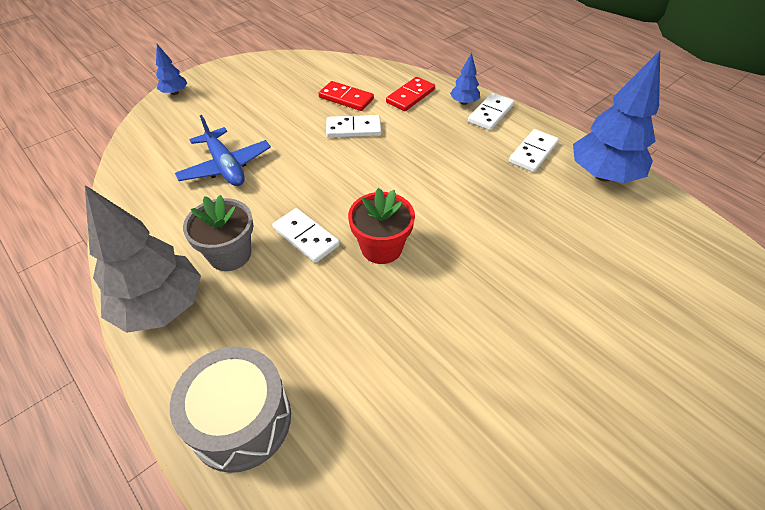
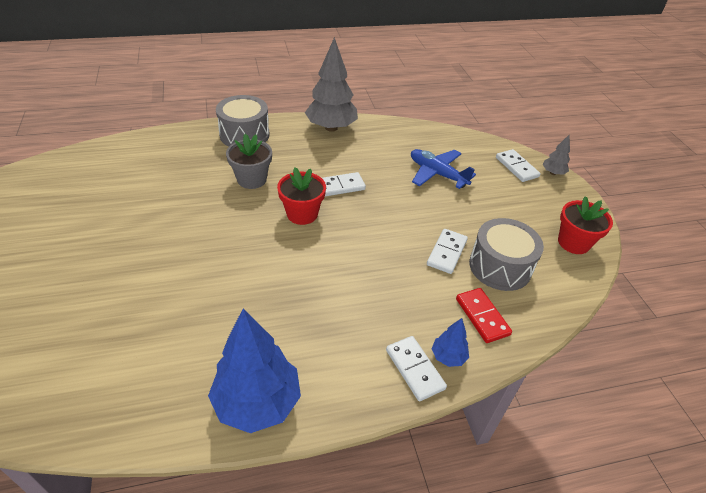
camera: 115 degrees right, 5 degrees down
(175, 93) = (553, 173): blue tree -> grey tree
(225, 166) = (437, 174): blue plane -> blue plane turned 45 degrees clockwise
(230, 254) = (350, 155): grey flower pot -> grey flower pot (252, 179)
(283, 69) = (573, 243): none -> red flower pot
(346, 98) = (500, 266): red domino -> grey drum
(533, 153) = (330, 364): white domino -> white domino (516, 167)

